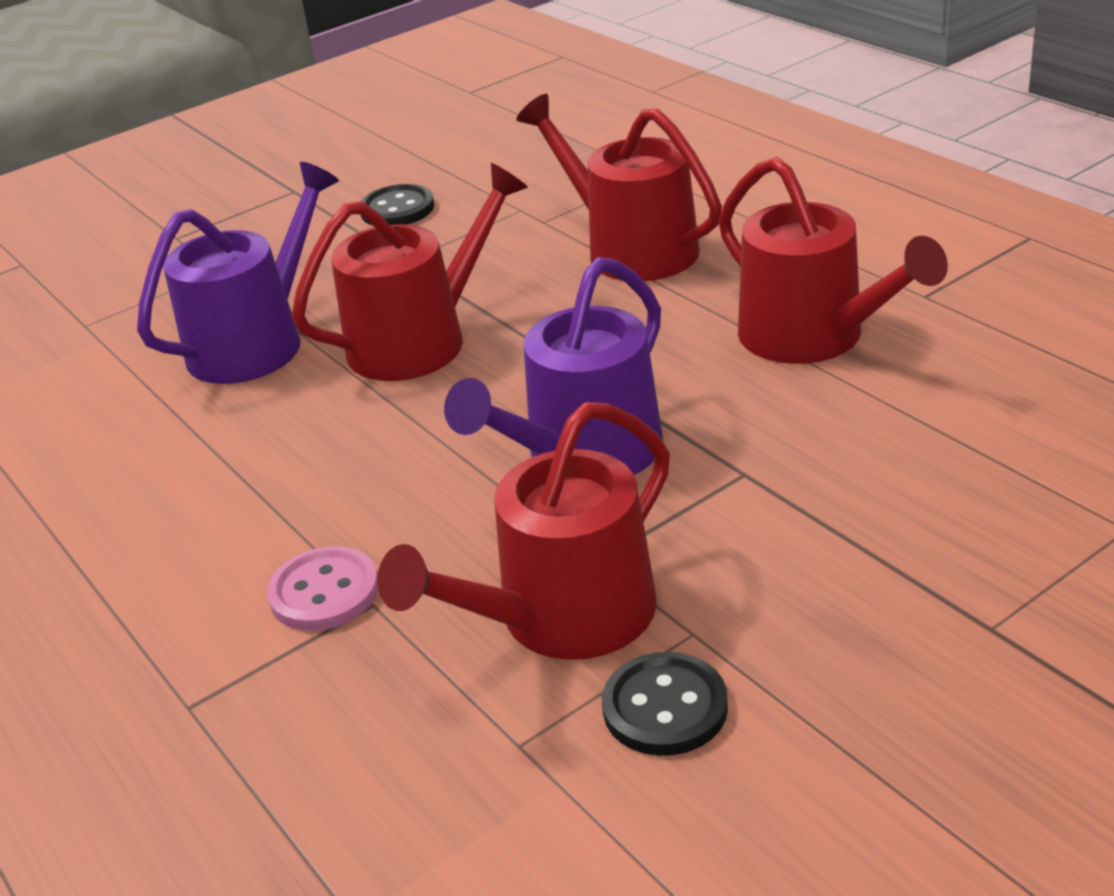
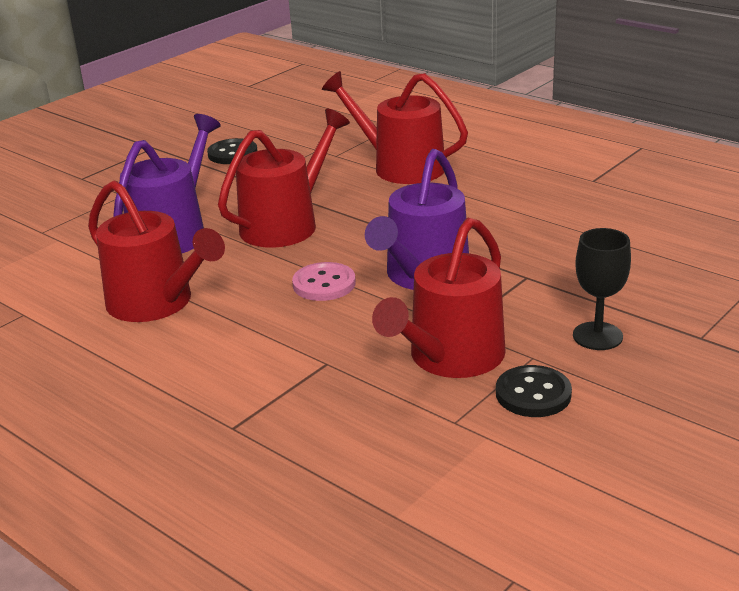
camera: 15 degrees left, 5 degrees down
(324, 592) = (292, 360): pink button -> pink button (324, 284)
(812, 337) = (535, 205): red watering can -> red watering can (156, 303)
(815, 604) = (597, 336): none -> black goblet

